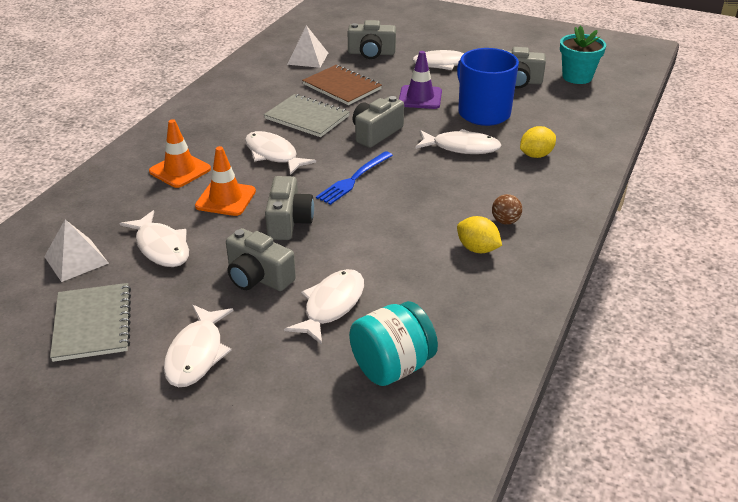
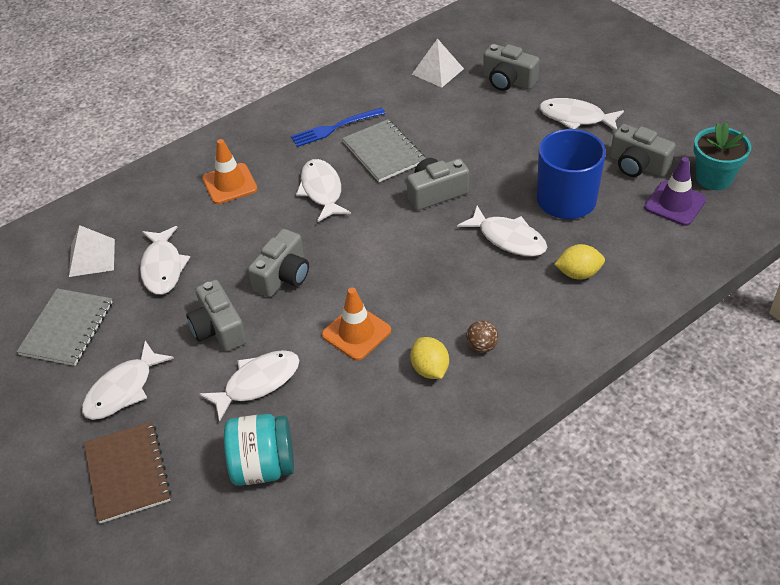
camera: 30 degrees right, 10 degrees up
(225, 199) = (247, 230): orange traffic cone -> orange traffic cone (356, 333)
(342, 87) = (445, 120): brown notebook -> brown notebook (127, 473)
(353, 179) = (374, 245): blue fork -> blue fork (334, 128)
(420, 98) = (514, 158): purple traffic cone -> purple traffic cone (675, 203)

